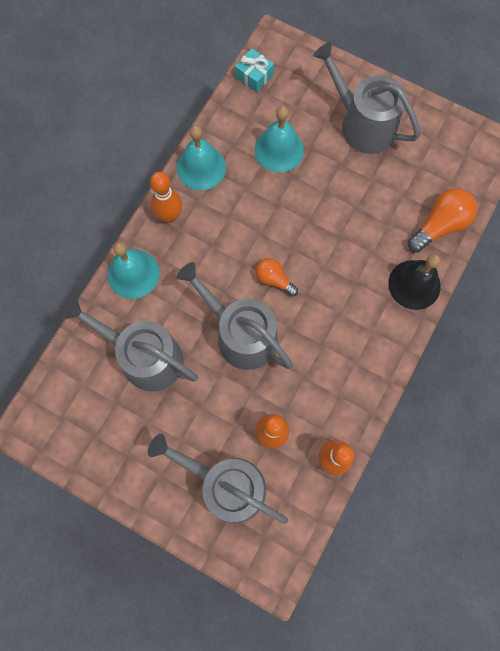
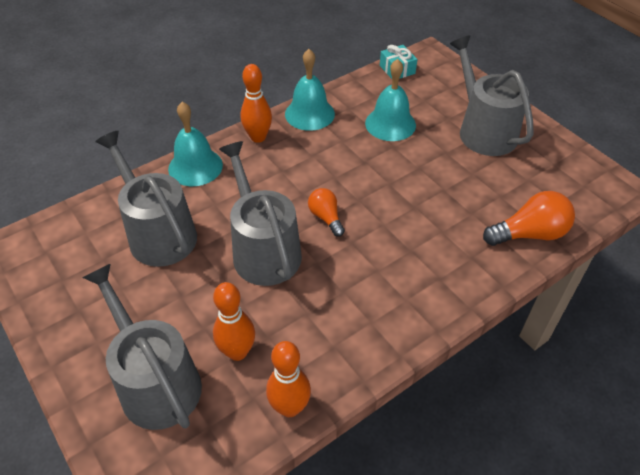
camera: 25 degrees right, 25 degrees down
(414, 284) = (475, 275): black bell -> none

